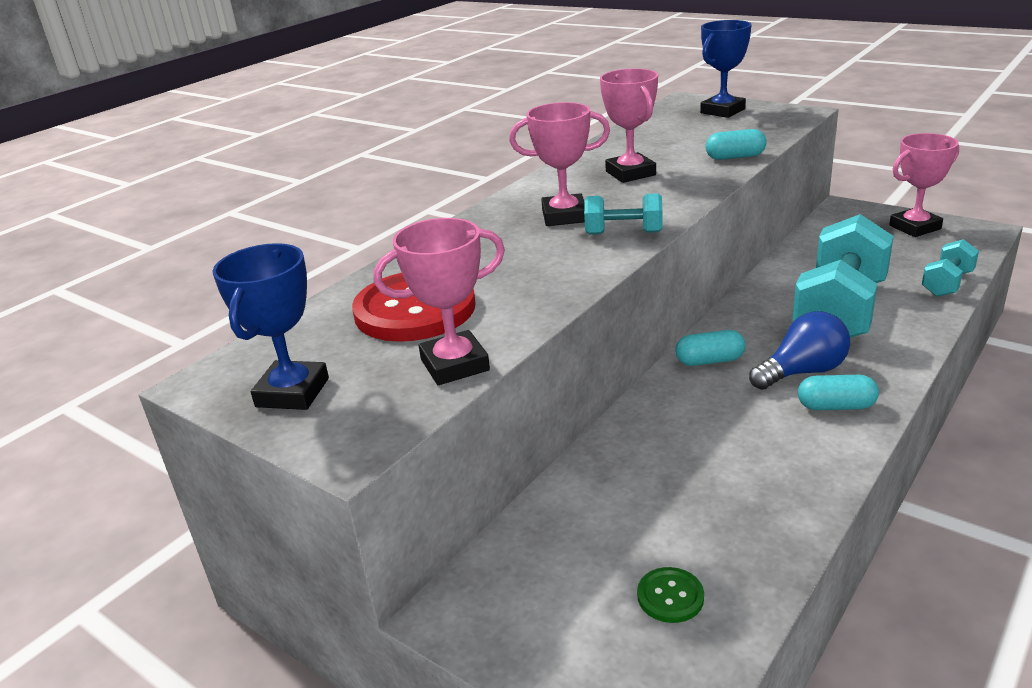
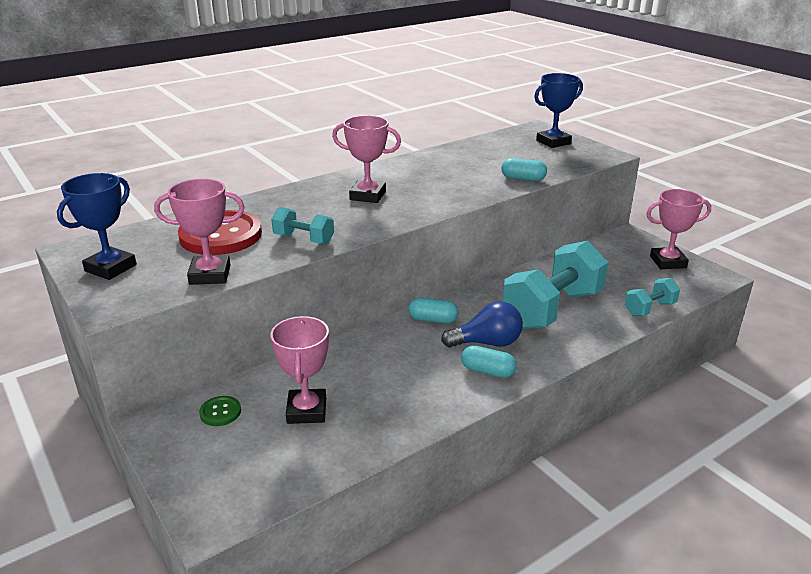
camera: 15 degrees right, 0 degrees up
(623, 233) = (392, 216): turquoise dumbbell -> turquoise dumbbell (304, 239)
(630, 173) = (441, 175): pink trophy -> pink trophy (306, 411)
(670, 596) = (279, 454): green button -> green button (220, 412)

